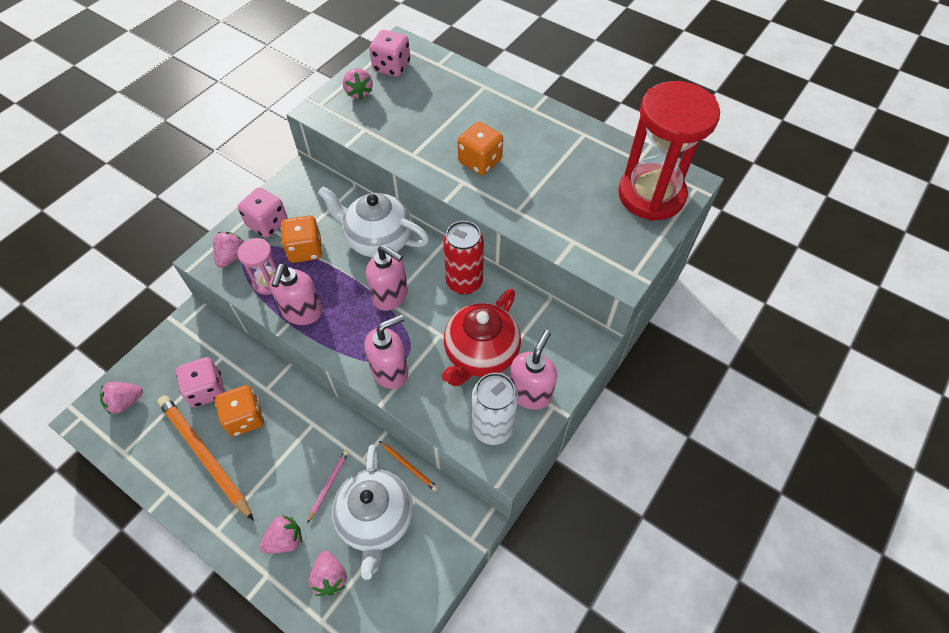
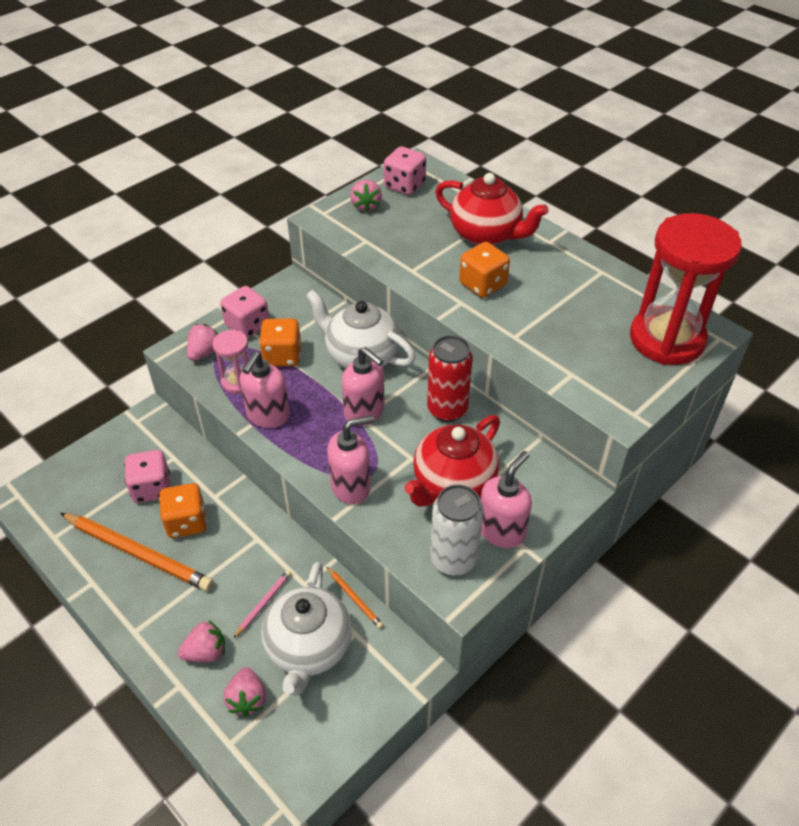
camera: 10 degrees right, 10 degrees down
(125, 402) = (66, 487): pink strawberry -> none
(205, 456) = (137, 553): orange pencil -> orange pencil turned 150 degrees clockwise
(475, 109) = (486, 234): none -> red teapot

